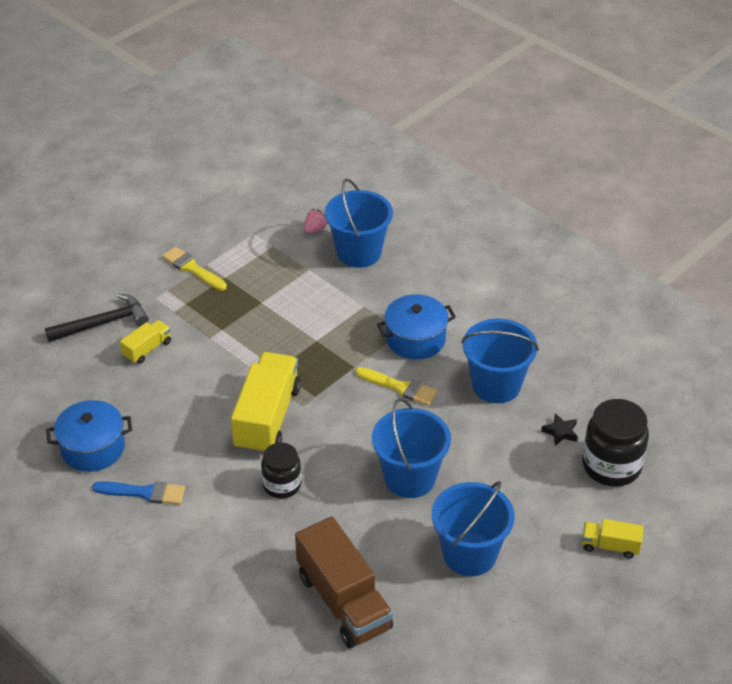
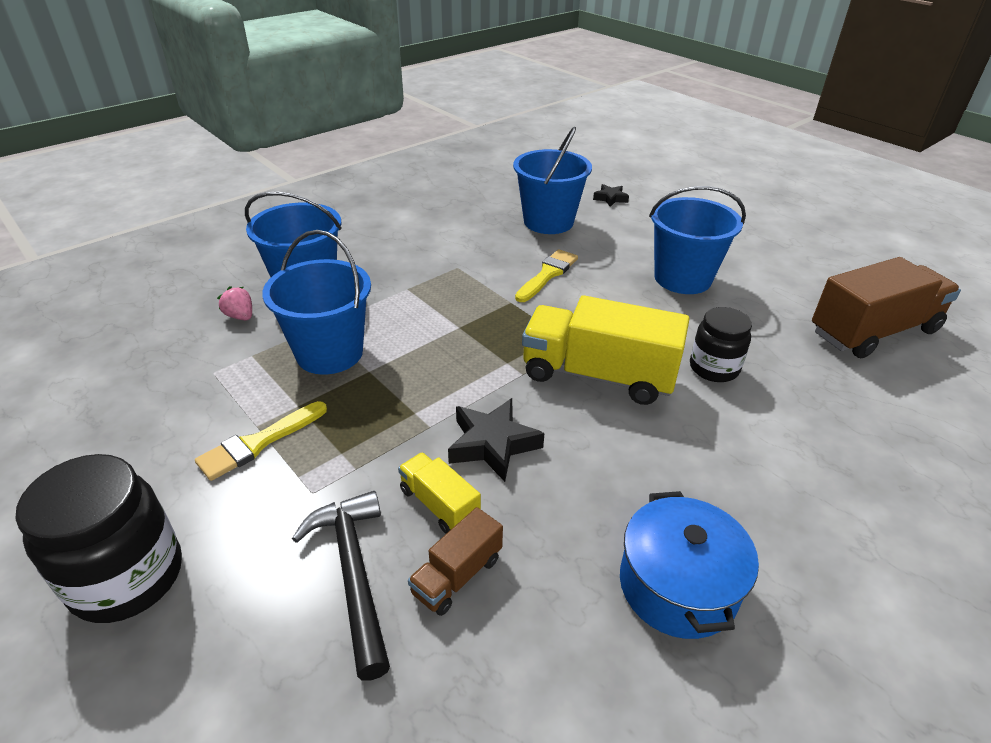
camera: 85 degrees left, 5 degrees down
(101, 361) = (457, 575): none -> brown truck
(144, 493) = (763, 510): blue brush -> none
(195, 368) = (493, 444): none -> black star
(415, 339) = (472, 259): blue pot -> none
(469, 554) = (774, 254): blue bucket -> blue bucket (329, 353)
(610, 546) = (739, 192): yellow truck -> none
(611, 466) = (649, 182): black jar -> black jar (127, 577)

